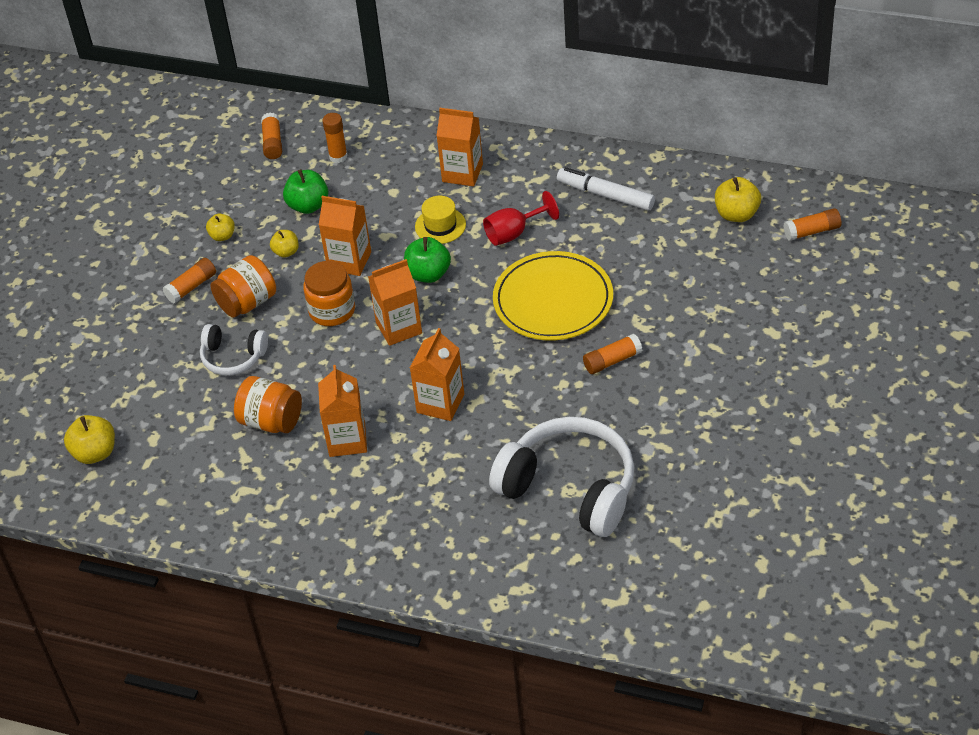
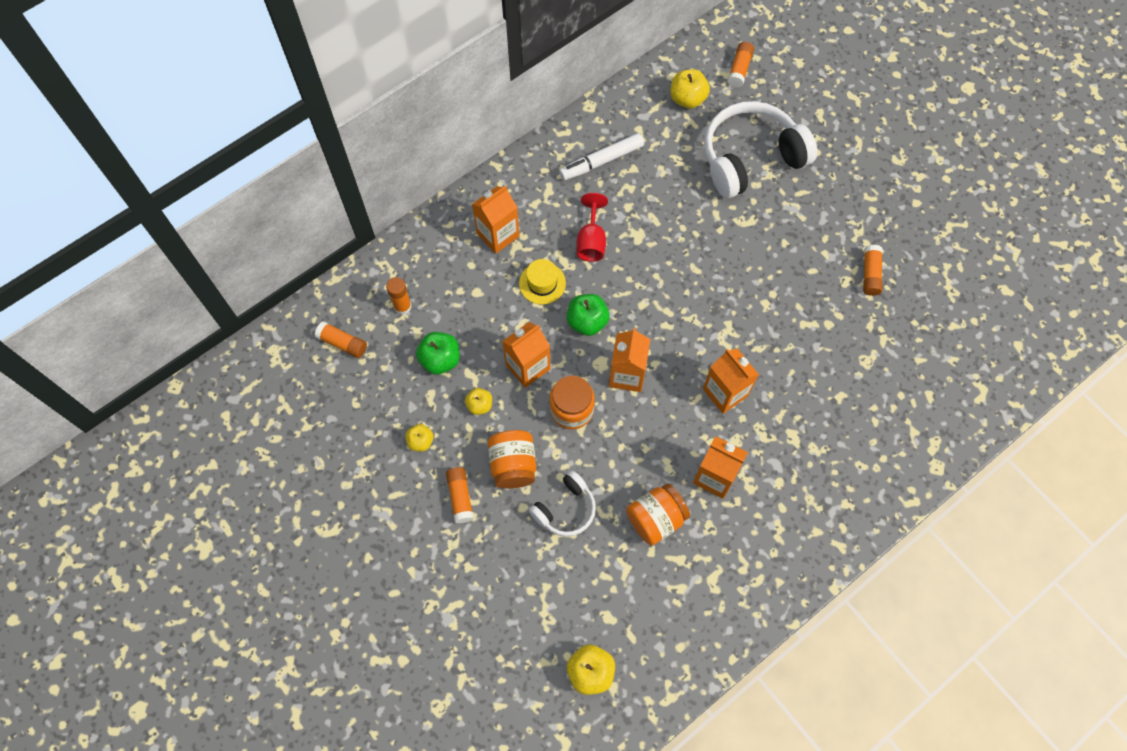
camera: 60 degrees left, 20 degrees up
(553, 300) = (680, 259): yellow plate -> none
(570, 488) = (865, 360): white headphones -> white headphones (750, 158)
(612, 361) = (767, 260): orange glue stick -> orange glue stick (870, 274)

